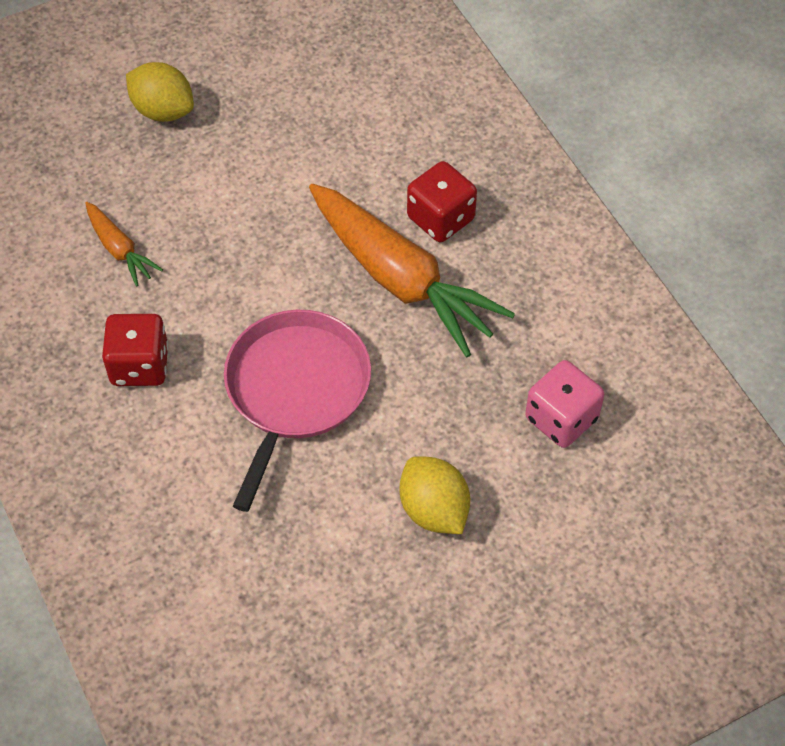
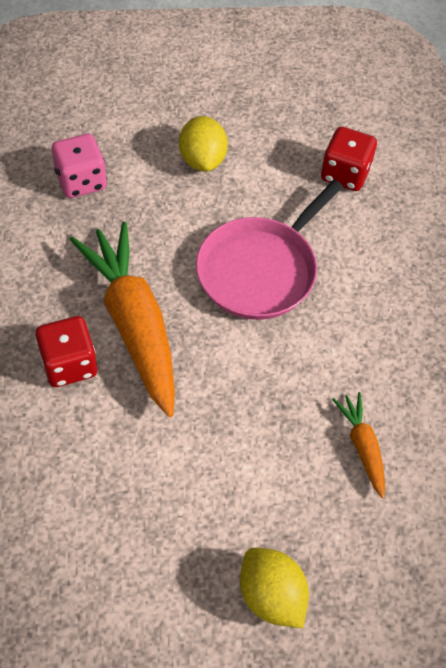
camera: 160 degrees left, 0 degrees up
(140, 365) = (375, 334): red dice -> red dice (345, 174)

